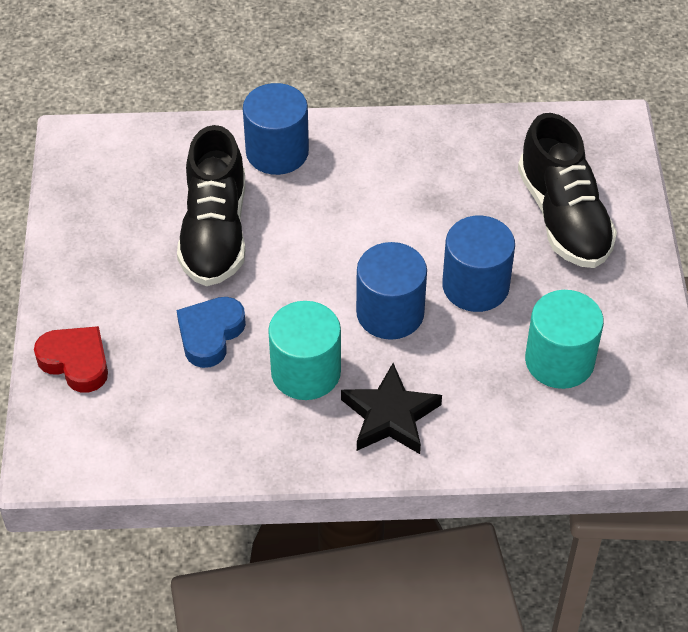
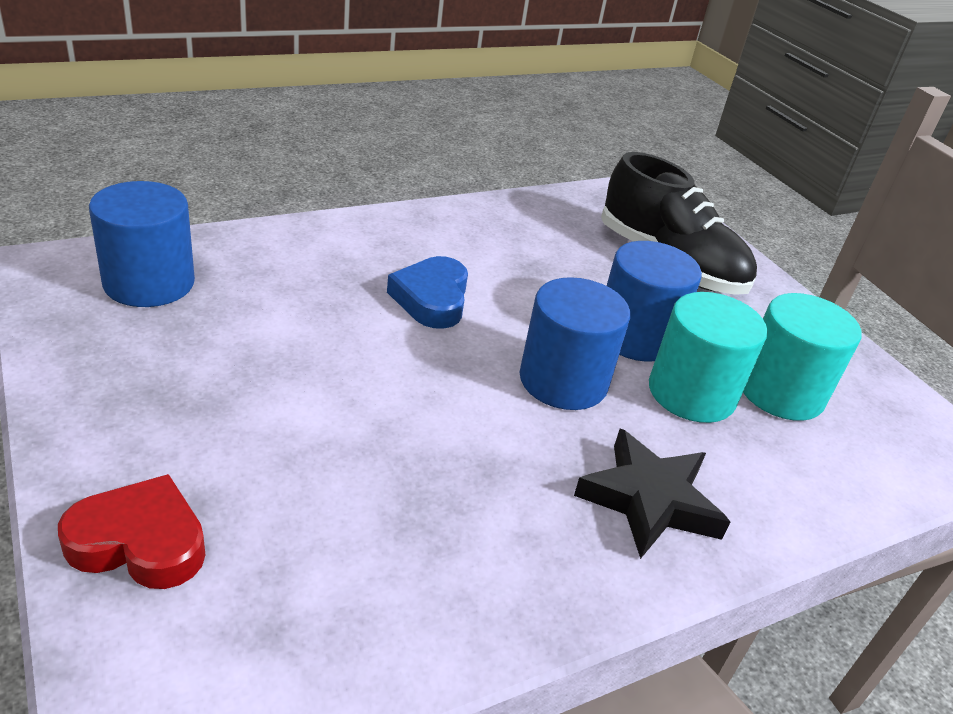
camera: 30 degrees left, 15 degrees down
(210, 334) = (345, 454): blue heart -> blue heart (431, 299)
(215, 232) = (291, 334): black shoe -> none
(277, 152) = (328, 247): blue cylinder -> blue cylinder (149, 283)
(306, 372) = (505, 471): turquoise cylinder -> turquoise cylinder (691, 393)

